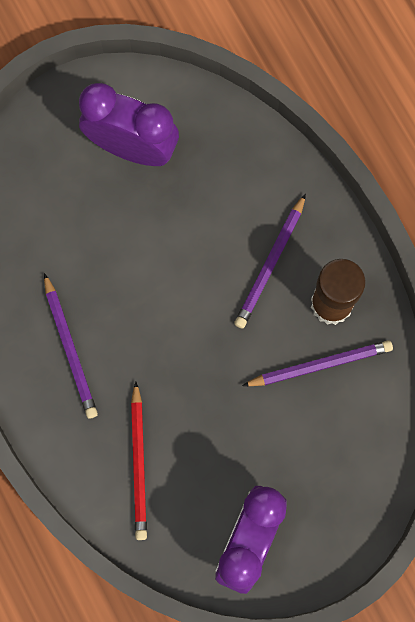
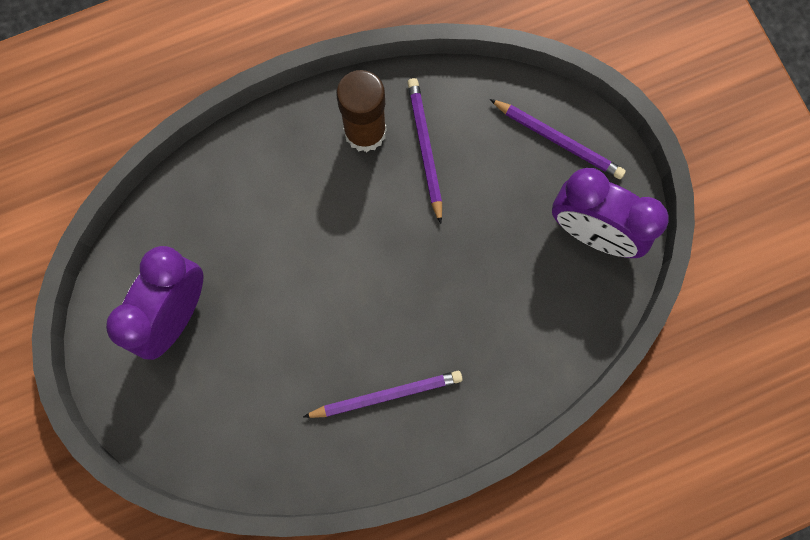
camera: 85 degrees left, 0 degrees up
(139, 464) = (511, 333): red pencil -> none
(270, 264) = (318, 186): purple pencil -> purple pencil (558, 140)

